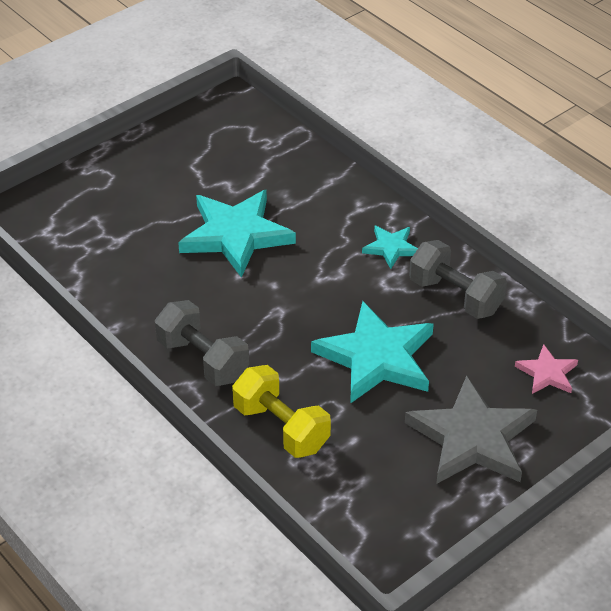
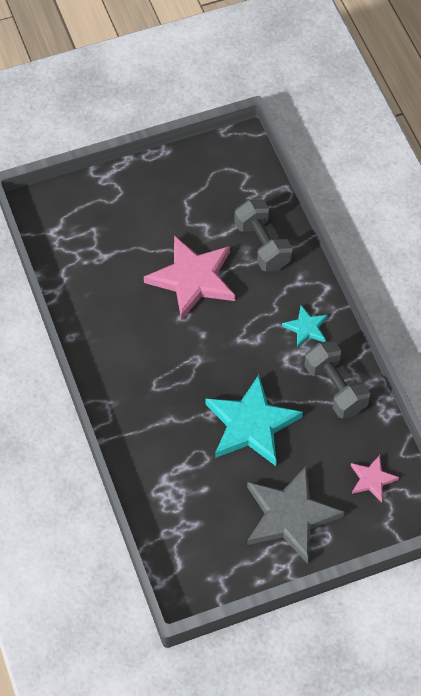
camera: 20 degrees right, 15 degrees up
(203, 360) = (124, 385): grey dumbbell -> grey dumbbell (262, 245)
(235, 235) = (192, 279): turquoise star -> pink star
(281, 428) = (157, 462): yellow dumbbell -> none

